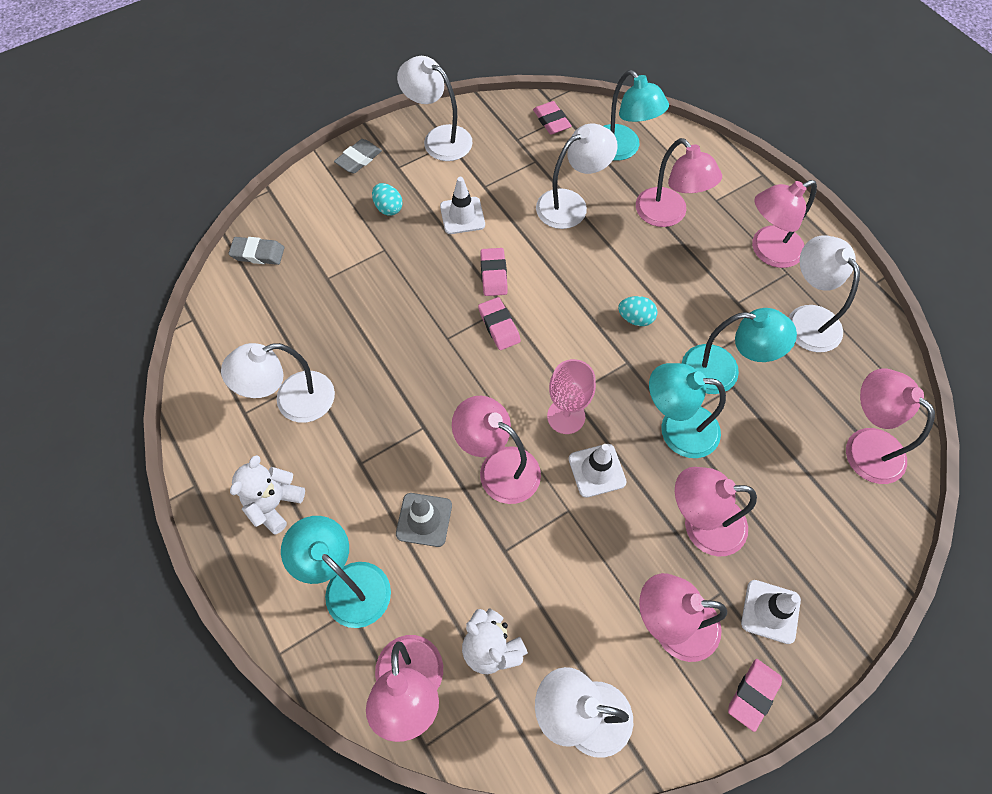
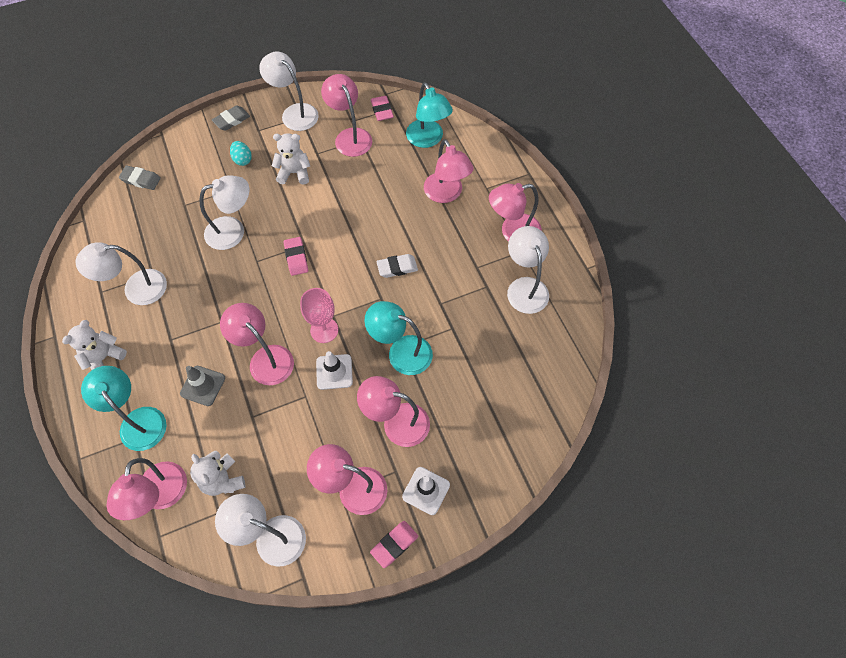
camera: 10 degrees right, 0 degrees up
(462, 215) = (294, 173): white traffic cone -> white teddy bear
(493, 274) = (304, 220): pink eraser -> none
(571, 204) = (376, 176): white lamp -> white lamp (233, 230)
(635, 318) = (397, 267): turquoise egg -> white eraser
(722, 371) = (448, 316): turquoise lamp -> none
(864, 445) = (535, 386): pink lamp -> pink lamp (350, 136)

